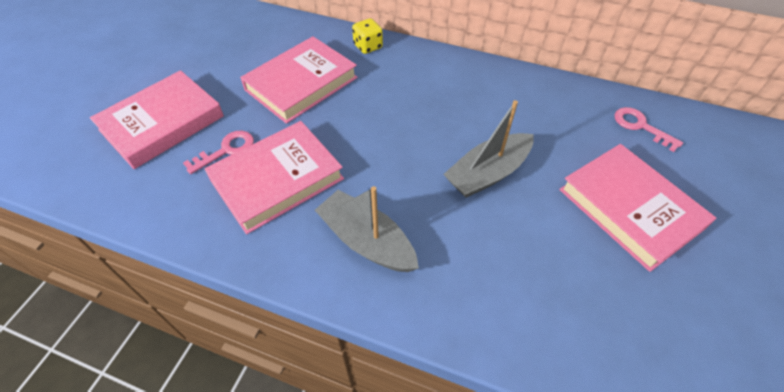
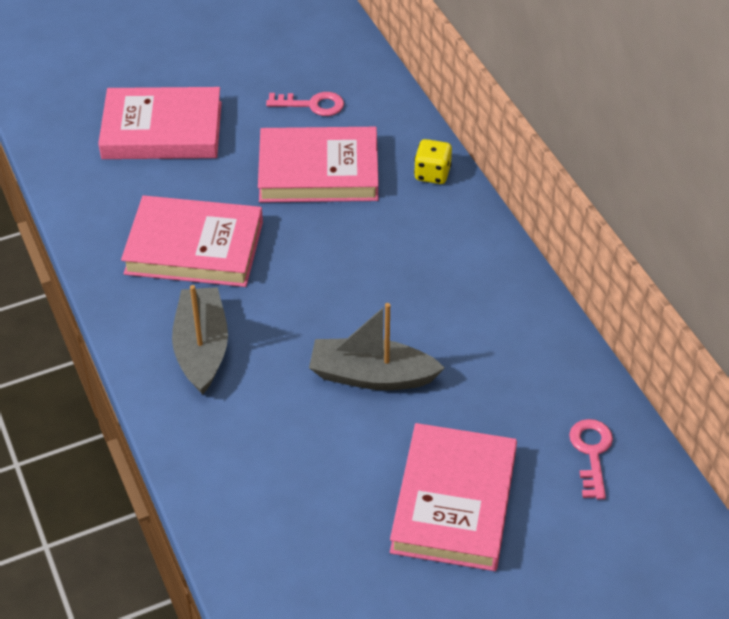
camera: 45 degrees right, 5 degrees down
(226, 150) = (184, 192): pink key -> pink key (312, 105)

